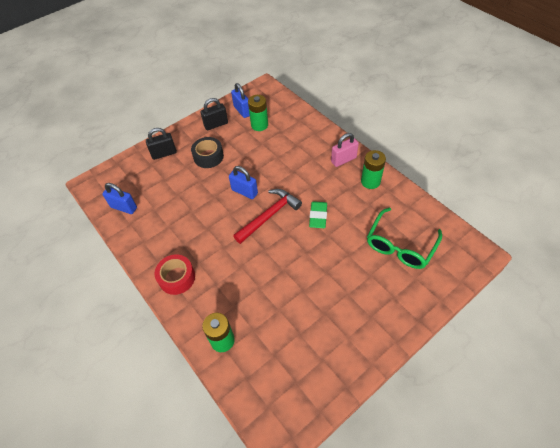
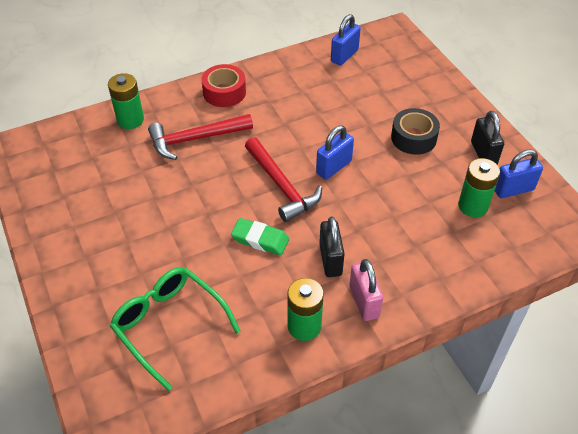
camera: 100 degrees right, 5 degrees down
(164, 154) = (431, 94): black padlock -> black padlock (330, 260)
(235, 282) = (195, 139): none -> red hammer

